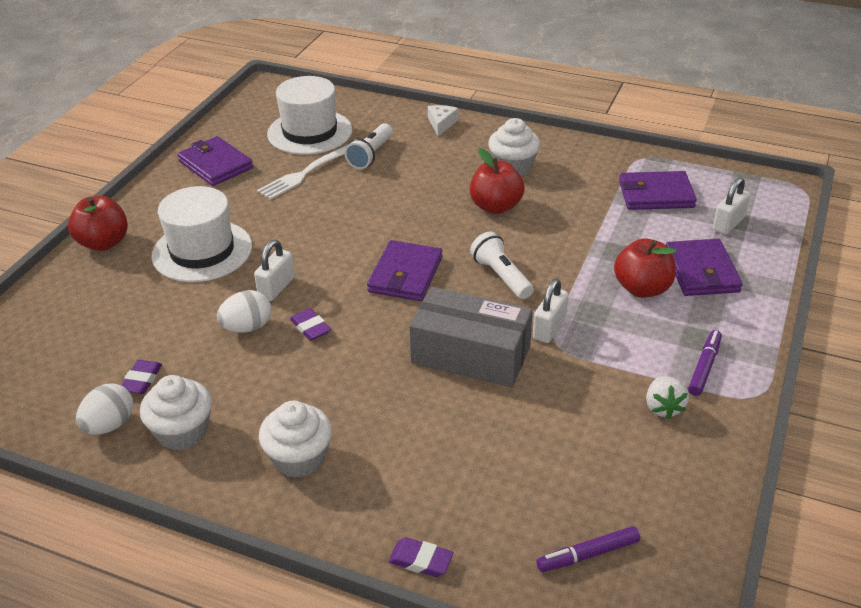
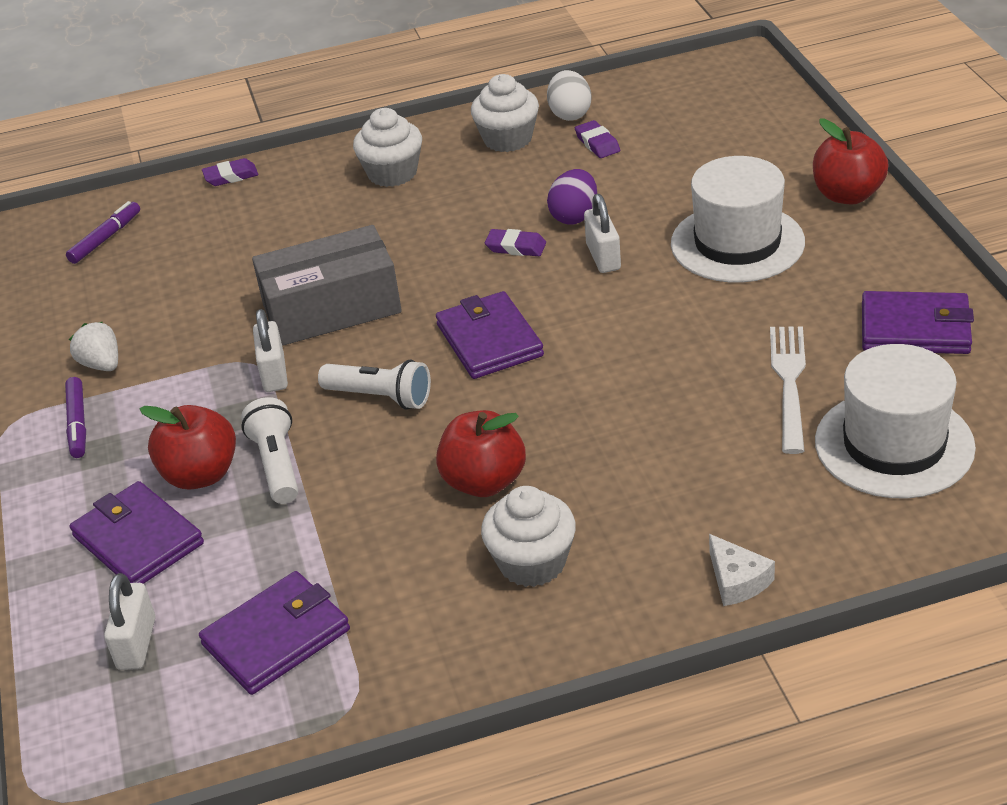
camera: 145 degrees right, 0 degrees up
(247, 327) = (574, 216): white egg -> purple egg
(371, 155) = (752, 460): white flashlight -> white flashlight (277, 464)

